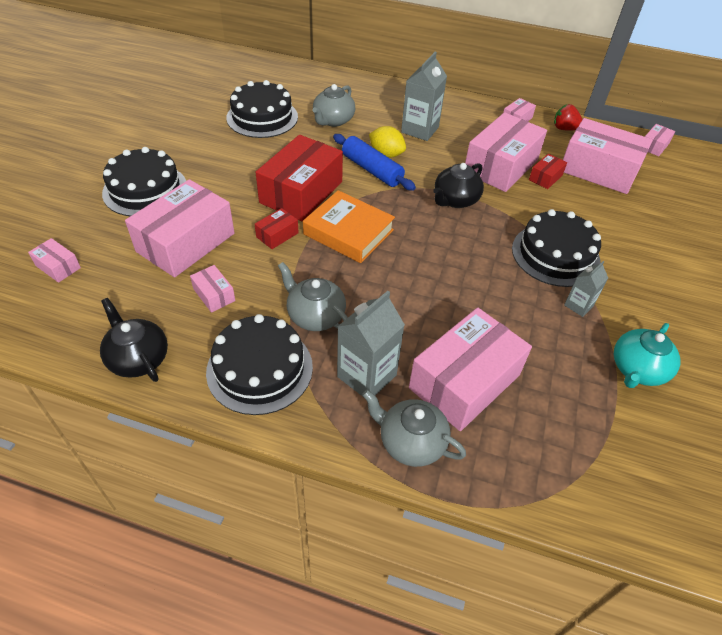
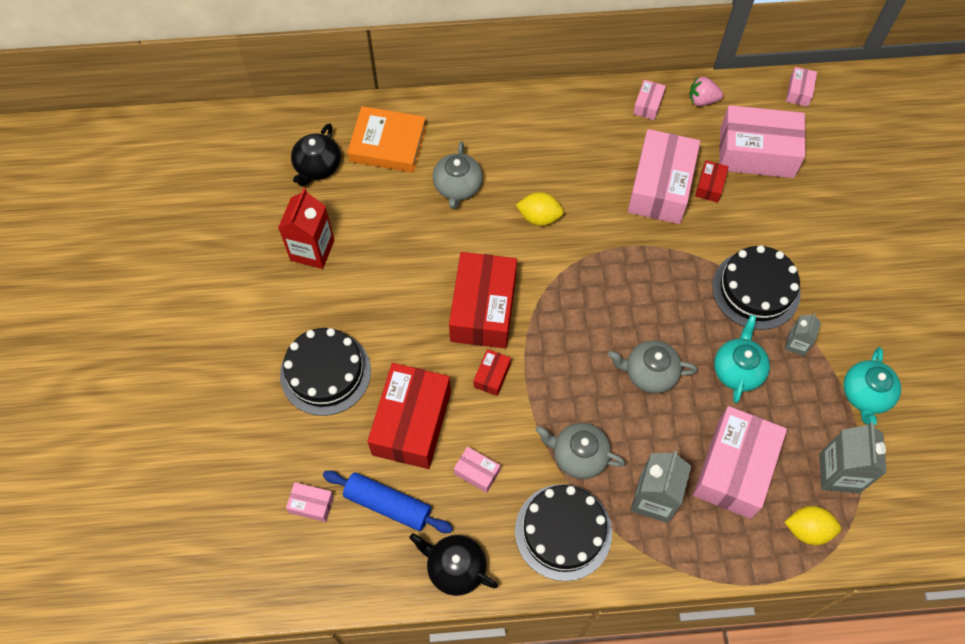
camera: 20 degrees left, 15 degrees up
(186, 242) = (411, 423): pink box -> red box
(197, 121) = (312, 250): none -> red carton
(262, 117) = (379, 213): black cake -> none
(348, 232) = (556, 343): orange book -> orange book (388, 144)
(372, 170) = (536, 247): blue rolling pin -> blue rolling pin (388, 504)
(411, 442) = (718, 545): grey teapot -> grey teapot (649, 373)
(420, 130) = (555, 164): grey carton -> grey carton (839, 473)
(455, 200) = (637, 256): black teapot -> black teapot (317, 167)
(508, 305) = (737, 370): none -> turquoise teapot
(520, 466) = (807, 529): none -> yellow lemon
(564, 129) = (702, 100): red strawberry -> pink strawberry

